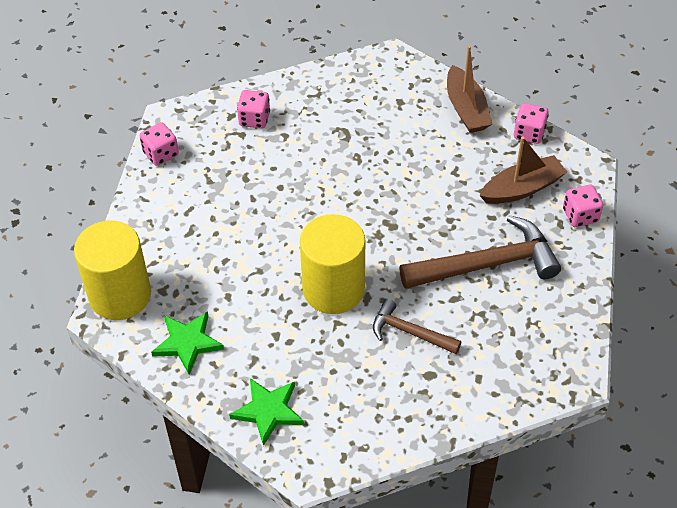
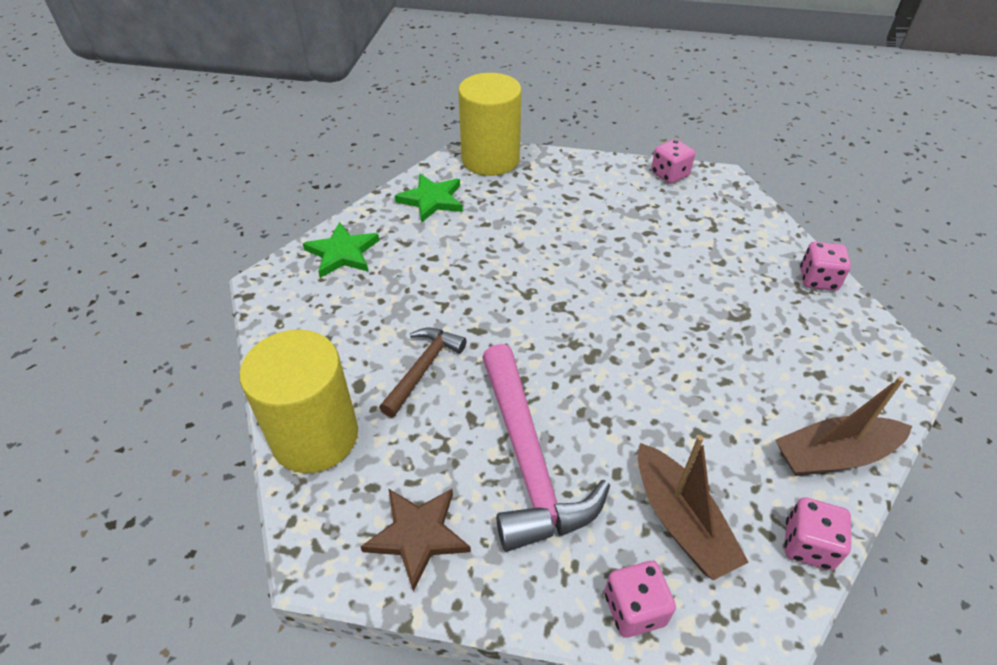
camera: 90 degrees right, 5 degrees down
(254, 119) = (740, 237): pink dice -> pink dice (818, 279)
(333, 289) = (491, 301): yellow cylinder -> yellow cylinder (315, 436)
(487, 264) = (528, 459): brown hammer -> pink hammer
(551, 324) = (417, 535): none -> brown star

